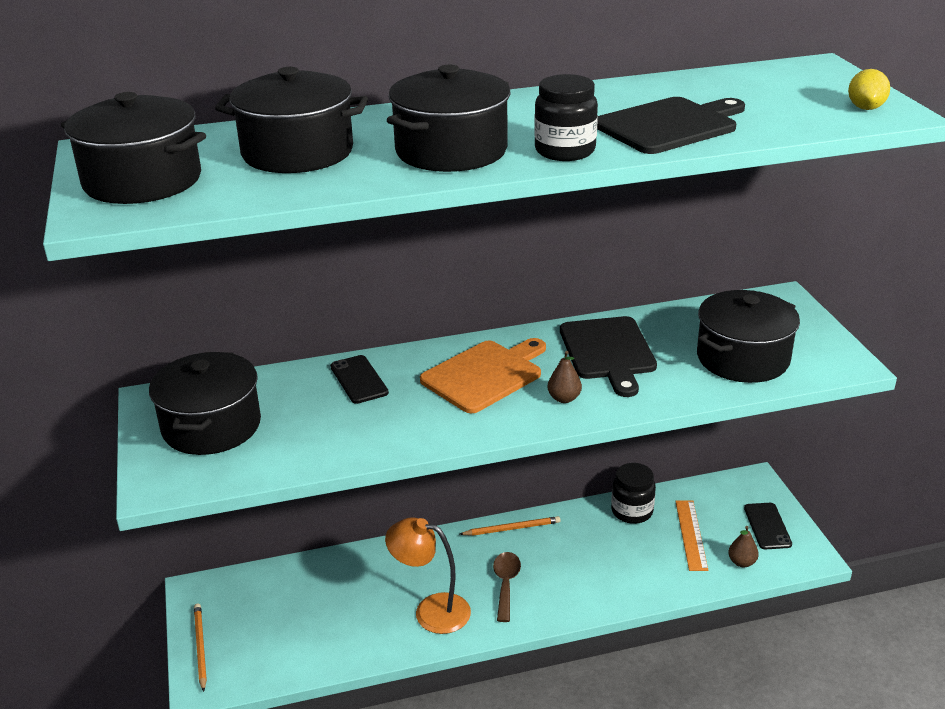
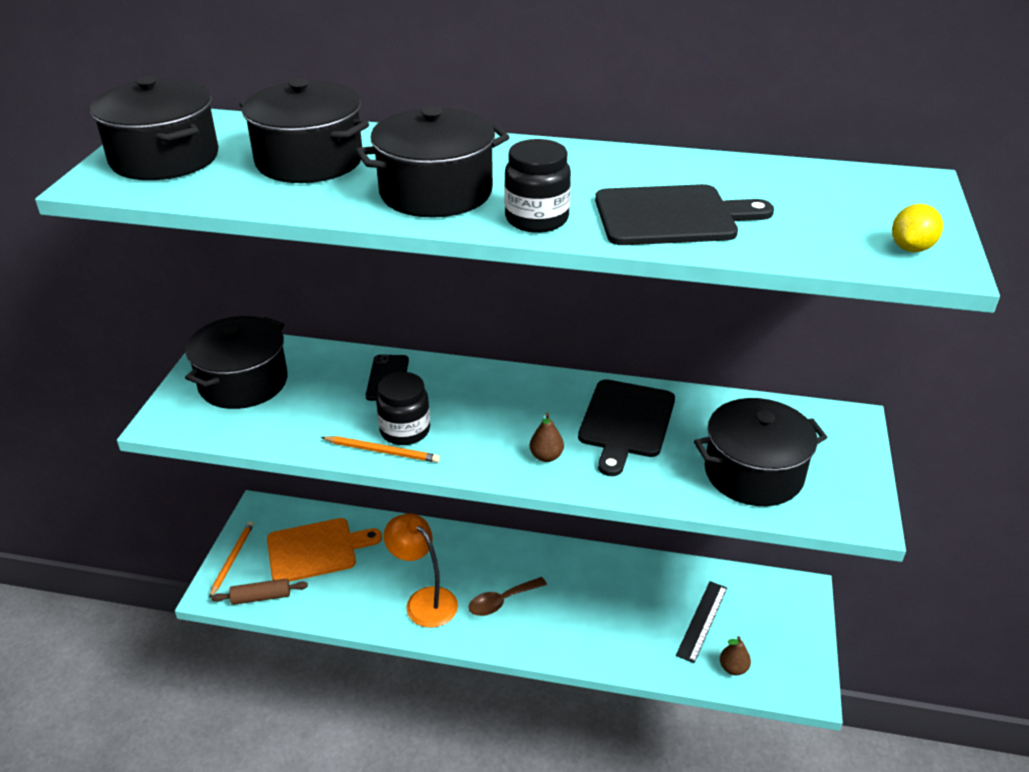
camera: 25 degrees right, 5 degrees up
(259, 670) = (261, 597): none -> brown rolling pin
(485, 375) = (495, 409): orange cutting board -> orange cutting board (316, 550)
(506, 584) = (501, 601): brown spoon -> brown spoon turned 150 degrees counterclockwise
(512, 528) = (541, 551): orange pencil -> orange pencil (382, 451)
(632, 511) = (661, 576): black jar -> black jar (405, 431)
(691, 534) = (702, 621): orange ruler -> black ruler
(767, 526) = (784, 641): black phone -> none

